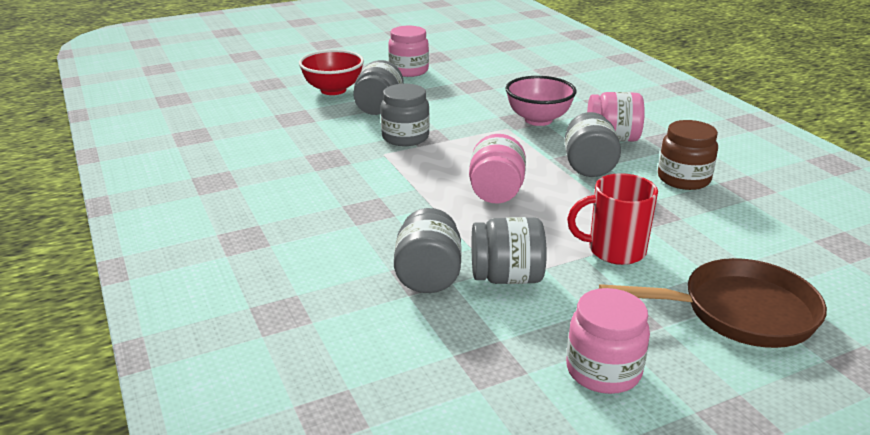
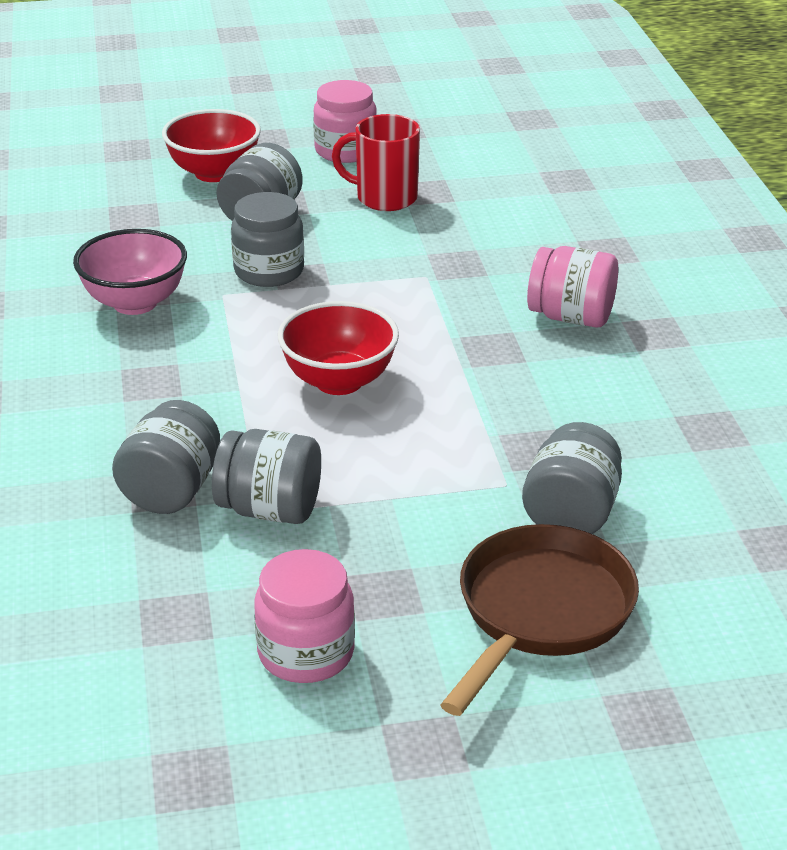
camera: 15 degrees right, 5 degrees up
(496, 192) = (339, 381): pink jar -> red bowl
(538, 120) = (482, 268): pink bowl -> pink bowl (135, 303)
(588, 166) = (500, 359): grey jar -> grey jar (571, 514)
(614, 250) = (440, 496): red mug -> red mug (384, 198)
(683, 179) = (625, 401): brown jar -> none
(739, 312) = (540, 612): brown pan -> brown pan turned 75 degrees counterclockwise

